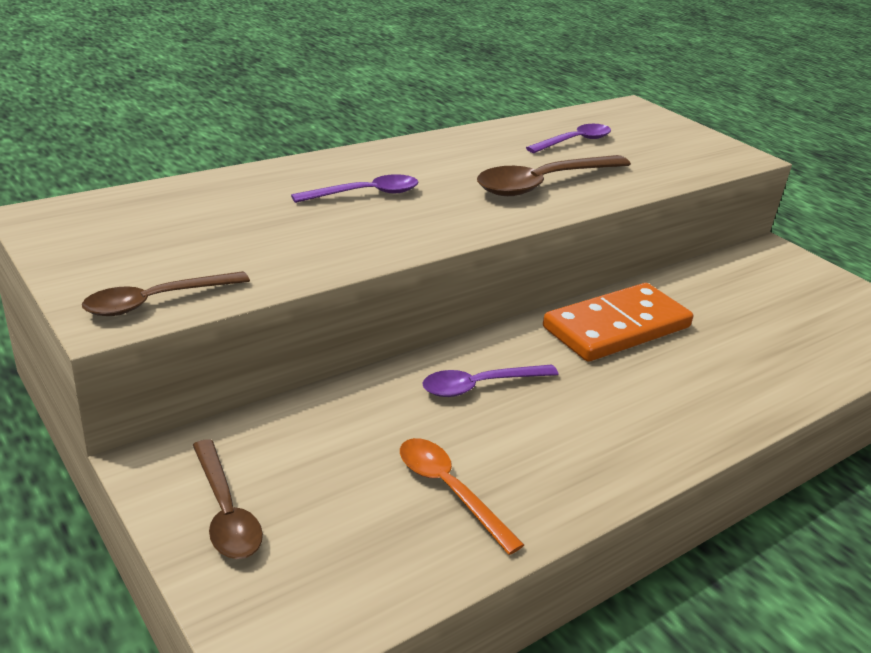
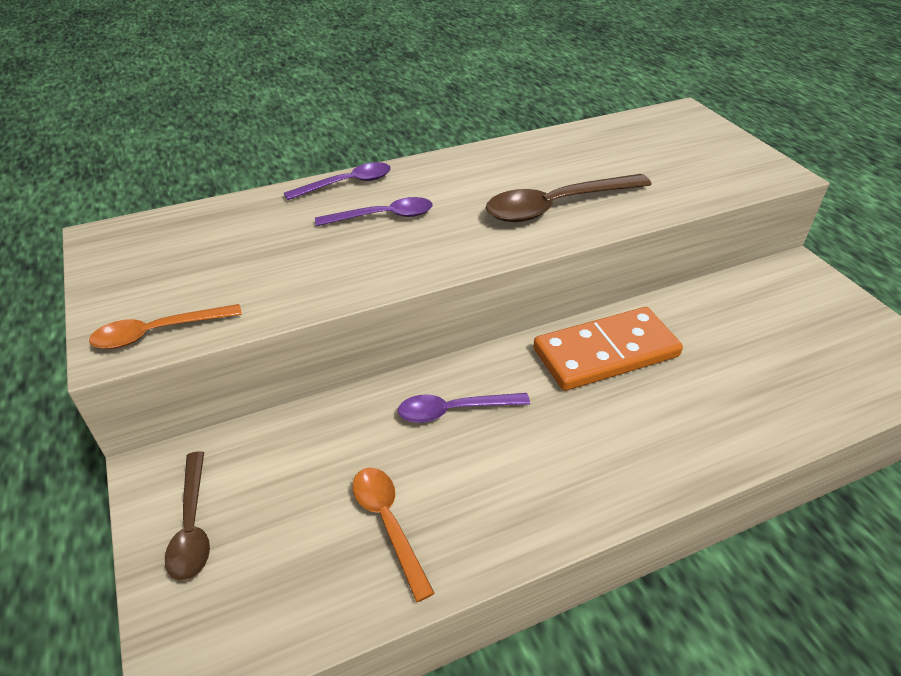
camera: 15 degrees right, 10 degrees up
(157, 301) = (158, 332): brown spoon -> orange spoon
(574, 142) = (606, 155): purple spoon -> purple spoon (347, 184)

